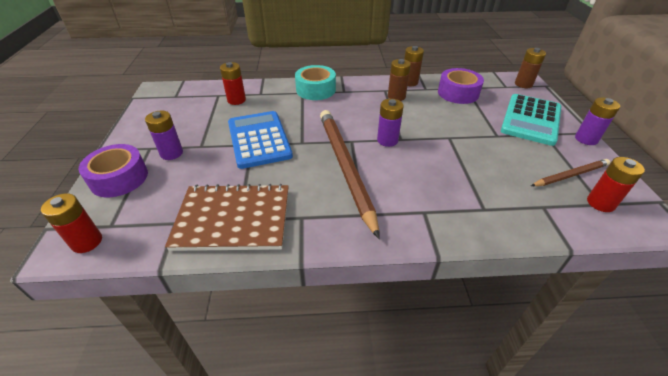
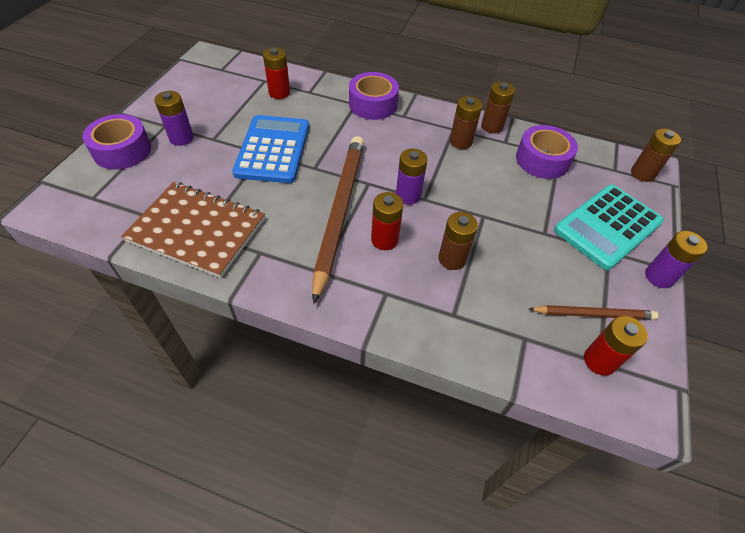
camera: 20 degrees right, 10 degrees up
(87, 242) = (66, 207): red battery -> red battery (384, 240)
(315, 90) = (373, 104): turquoise tape -> purple tape
(452, 172) = (452, 259): none -> brown battery

